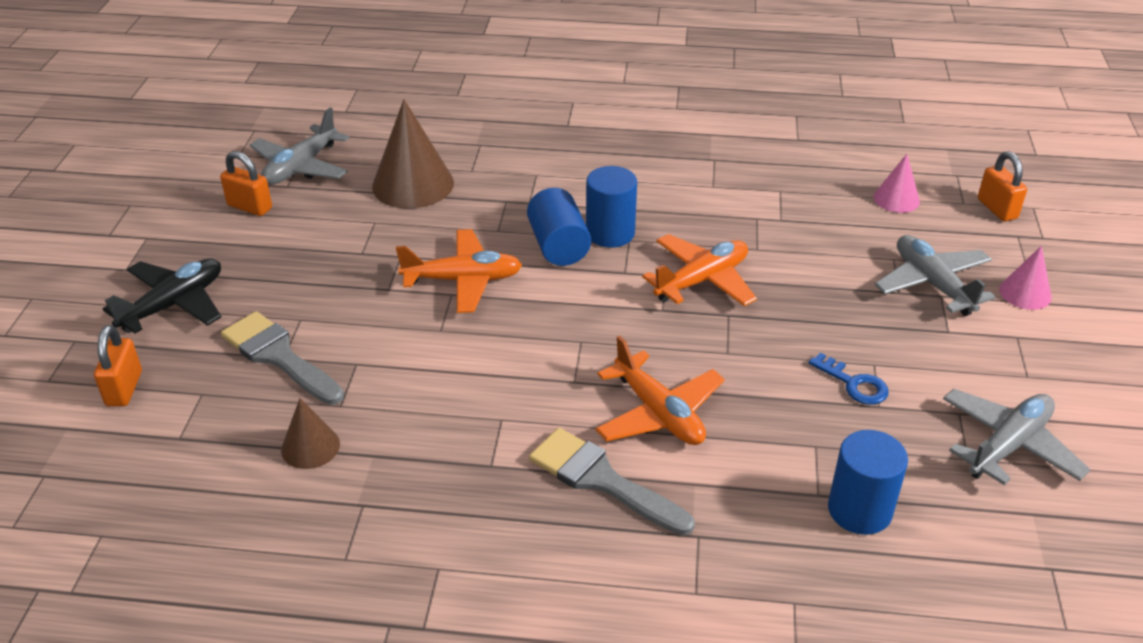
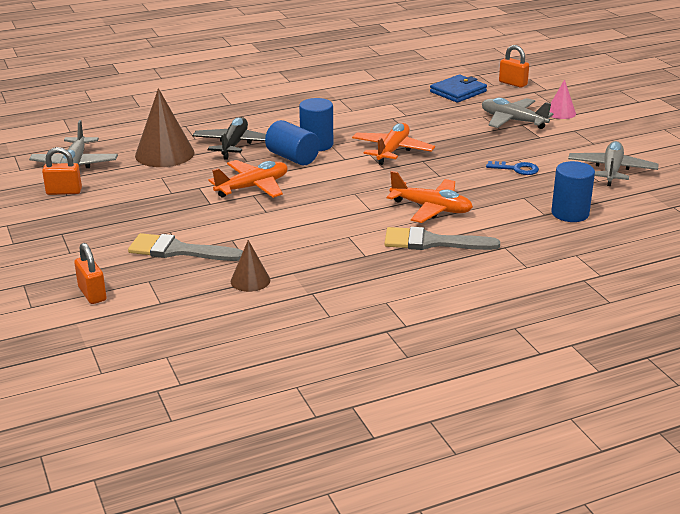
camera: 30 degrees left, 10 degrees down
(174, 304) = (73, 249): black plane -> black plane (234, 145)
(896, 199) = (458, 92): pink cone -> blue wallet

